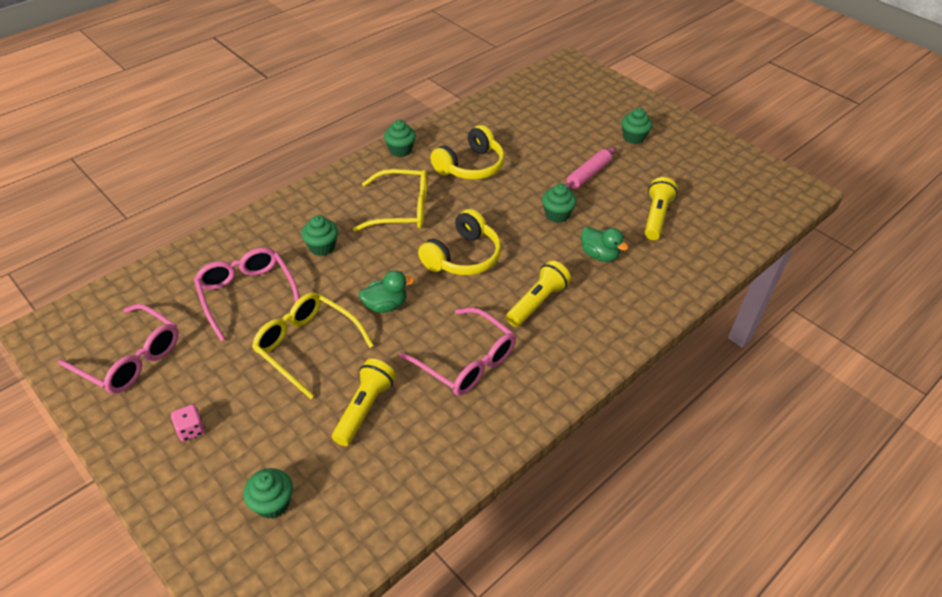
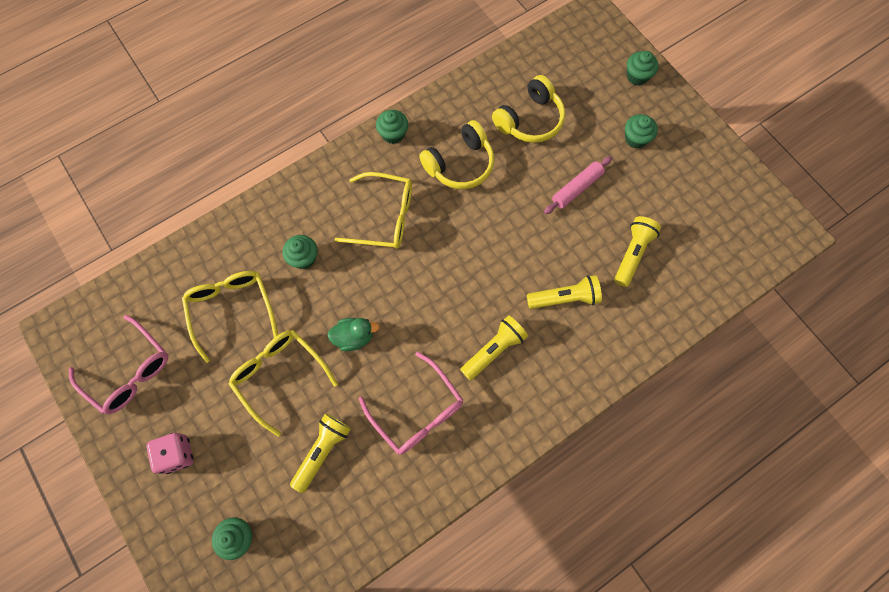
camera: 10 degrees right, 25 degrees up
(191, 430) = (177, 454): pink dice -> pink dice, size x1.53
(247, 295) = (232, 309): pink glasses -> yellow glasses
(463, 257) = (433, 285): yellow headphones -> yellow headphones (530, 120)
(557, 215) = (534, 240): green cupcake -> green cupcake (637, 76)
(599, 255) = (565, 298): green duck -> yellow flashlight

